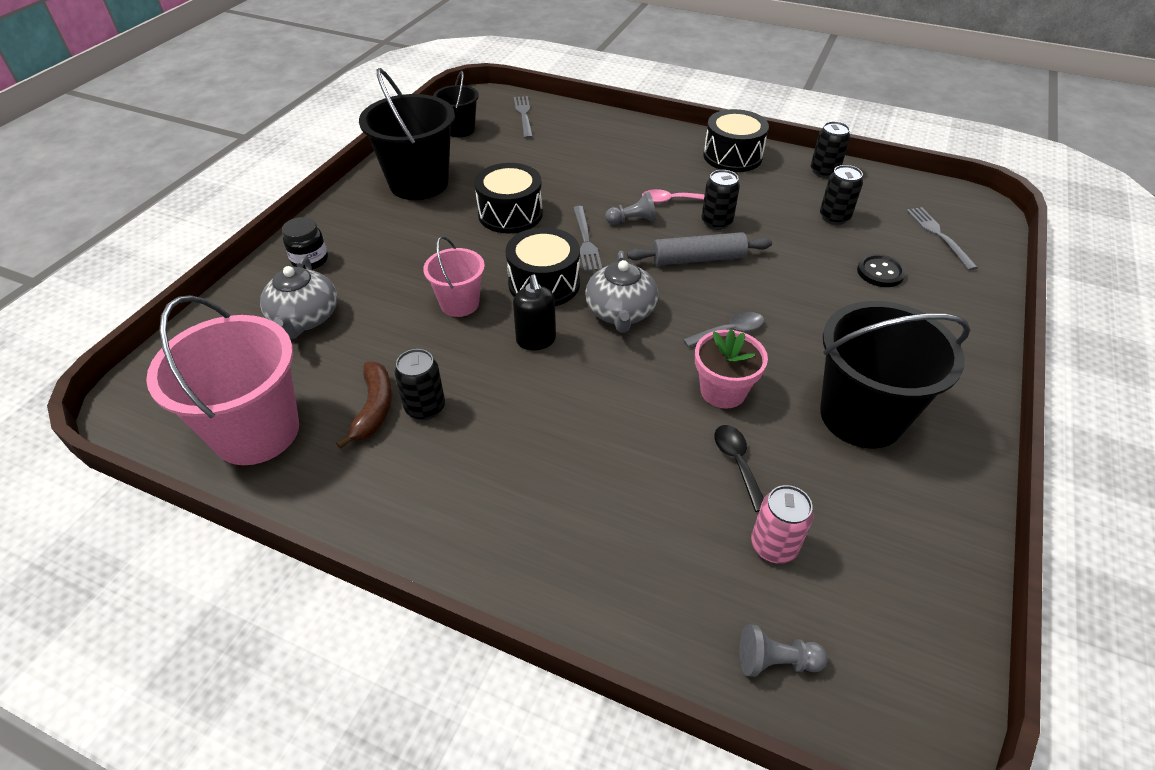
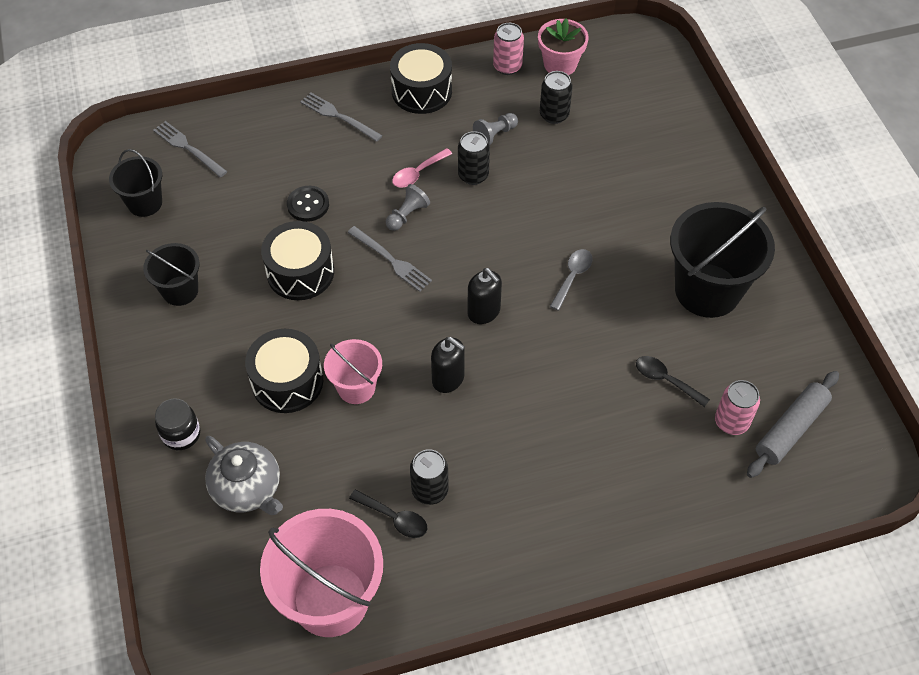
camera: 40 degrees left, 10 degrees up
(374, 408) = (394, 518): brown banana -> black spoon
(419, 183) = (180, 291): black bucket -> black bucket, size x0.55
(544, 283) = (401, 324): black drum -> black drum (287, 381)
(620, 312) = (484, 312): grey teapot -> black soap dispenser
(698, 259) = (492, 222): grey rolling pin -> grey rolling pin (790, 429)
(723, 391) = (611, 331): pink flower pot -> pink flower pot (560, 64)
(775, 661) = (787, 491): grey pawn -> grey pawn (495, 135)
(824, 171) = (507, 66): black can -> pink can
(880, 272) = (626, 153): black button -> black button (308, 205)
(939, 235) = (638, 89): grey fork -> grey fork (338, 116)

